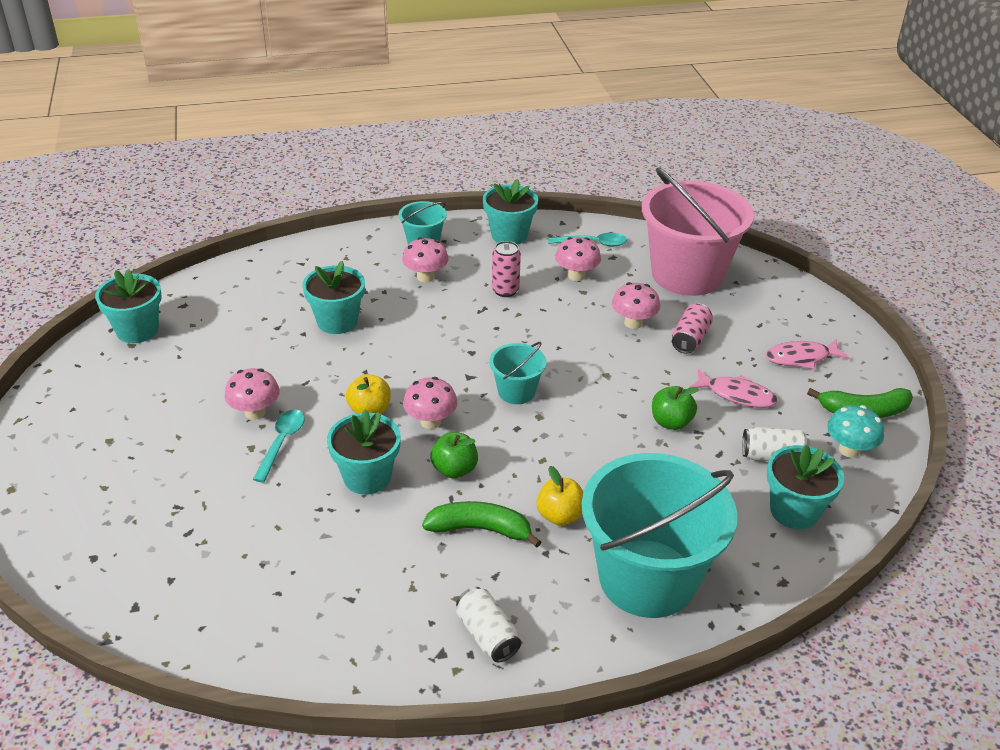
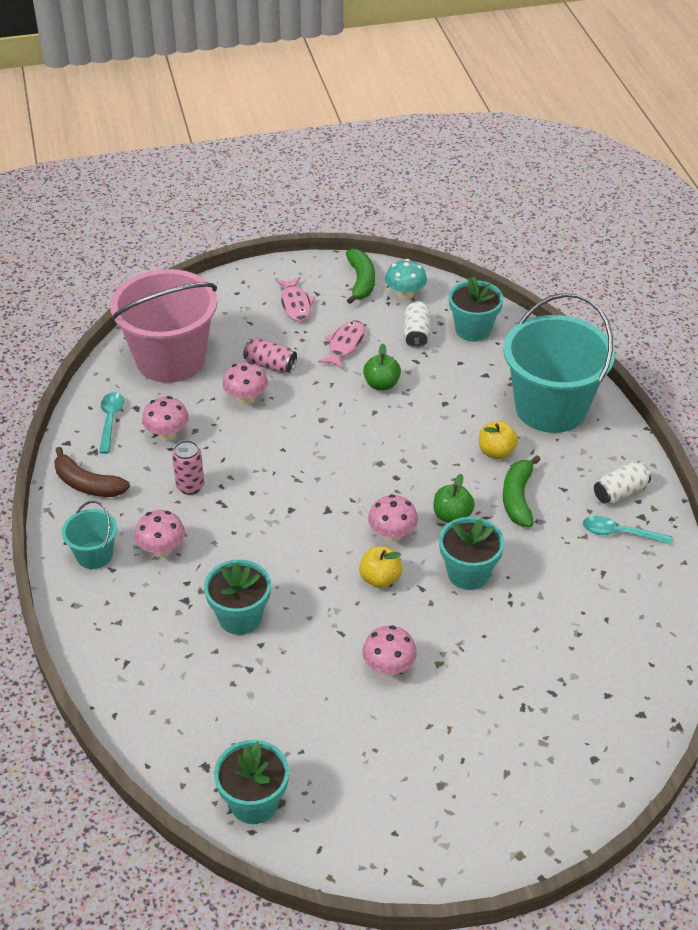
camera: 90 degrees left, 5 degrees up
(281, 443) = (431, 640): turquoise spoon -> turquoise spoon (620, 533)
(509, 235) = (87, 484): turquoise flower pot -> brown banana
(516, 391) = (347, 477): turquoise bucket -> none

